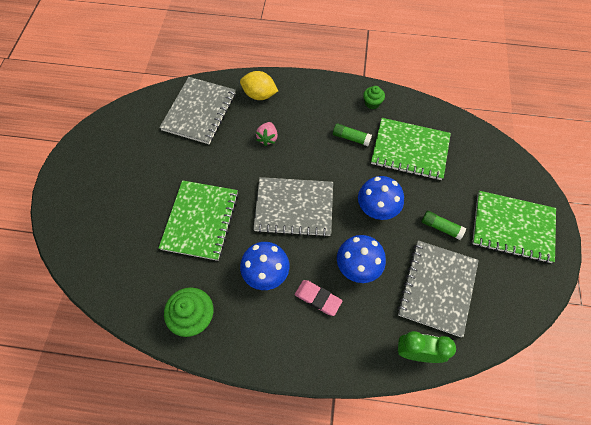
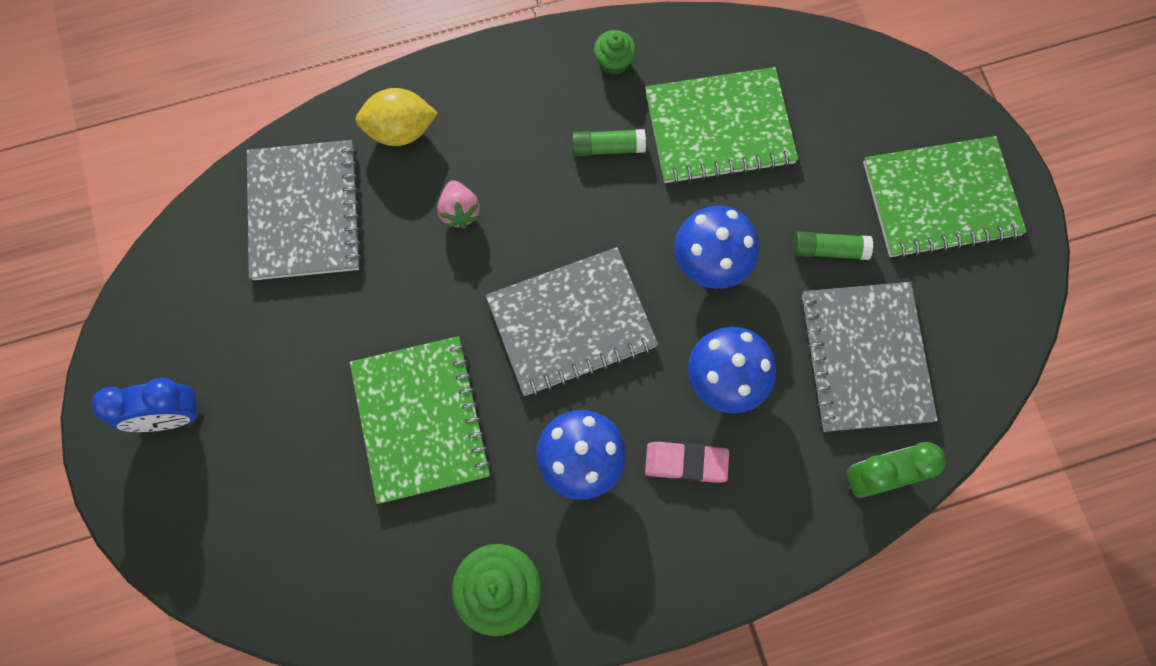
camera: 25 degrees left, 10 degrees up
(93, 171) = (171, 416): none -> blue clock

